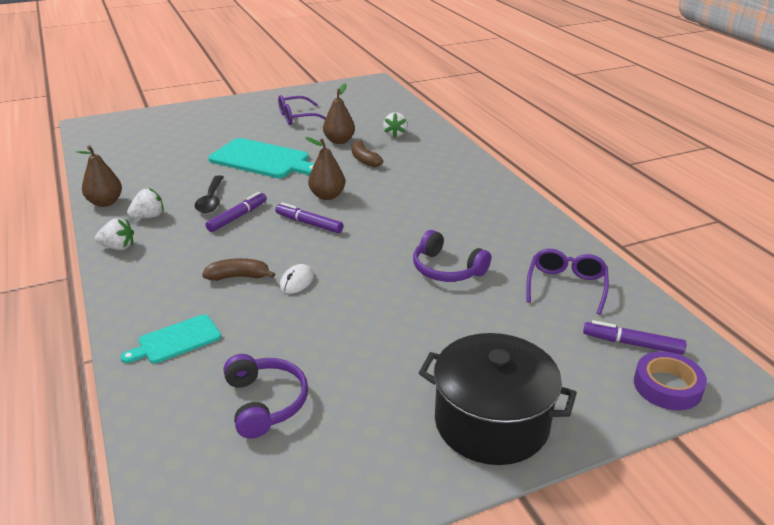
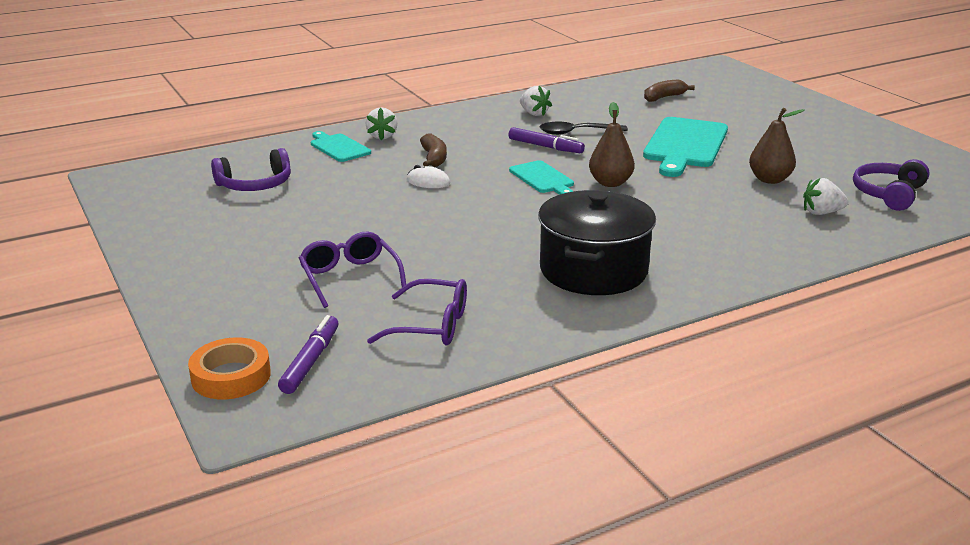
camera: 85 degrees right, 5 degrees down
(105, 202) = (554, 95): brown pear -> none
(118, 247) = (476, 111): white strawberry -> white strawberry (382, 136)
(298, 117) = (826, 151): purple glasses -> purple glasses (350, 278)
(309, 223) = (543, 178): purple marker -> turquoise cutting board
(364, 160) = (721, 197): brown banana -> brown banana (664, 97)
(446, 269) = (460, 252): purple headphones -> purple headphones (888, 194)
(491, 422) = (205, 274): black pot -> black pot (593, 270)
(667, 386) = (231, 376): purple tape -> orange tape

